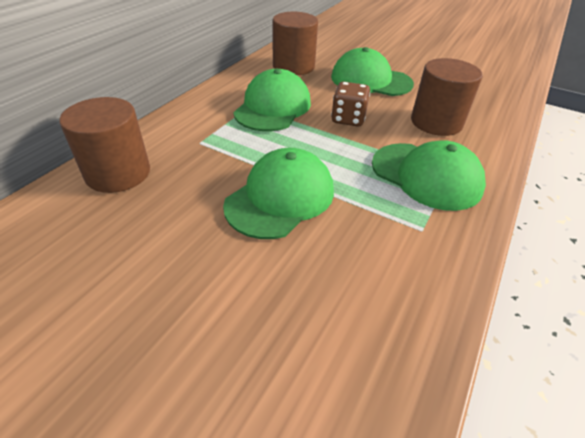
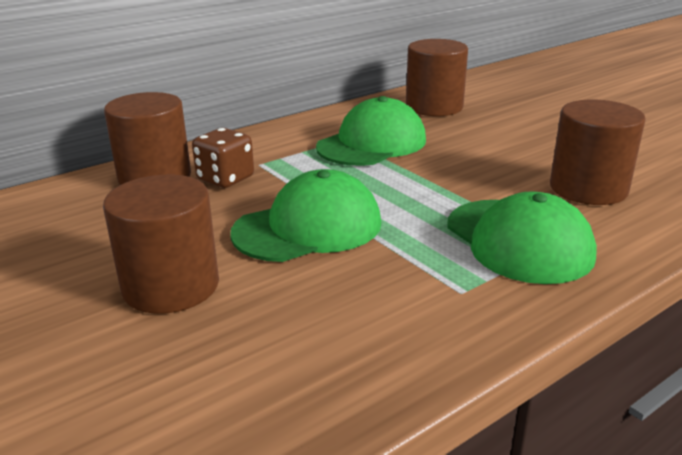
camera: 25 degrees right, 15 degrees down
(211, 286) = (171, 286): none -> brown cylinder
(348, 119) = (461, 167): brown dice -> brown dice (225, 178)
(371, 80) = (530, 132): green cap -> none

